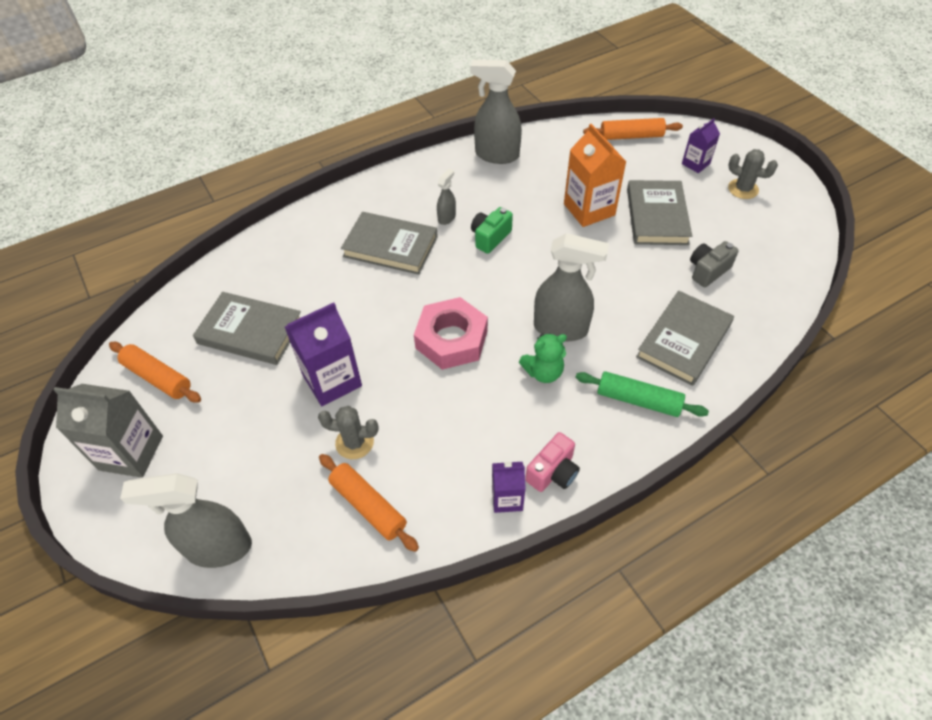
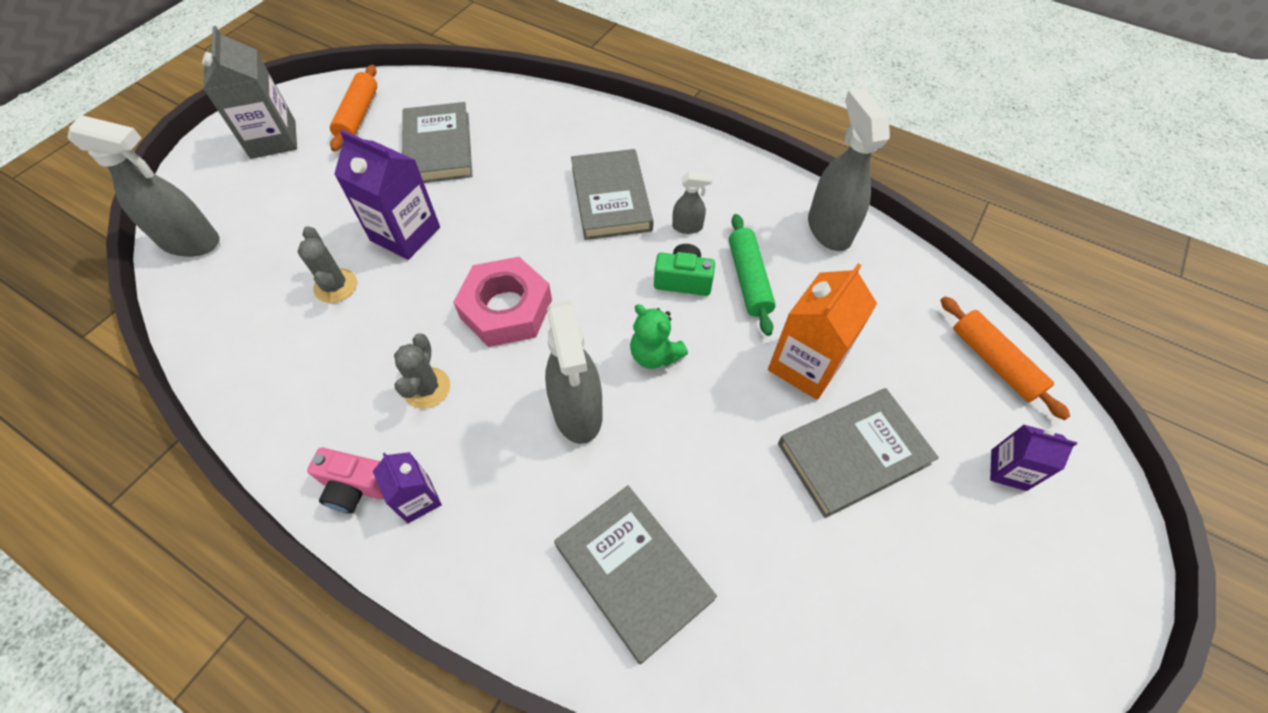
camera: 60 degrees right, 5 degrees up
(218, 548) = (191, 242): grey spray bottle -> grey spray bottle turned 135 degrees clockwise
(368, 506) = (263, 331): orange rolling pin -> none
(507, 498) = (306, 452): purple carton -> purple carton (418, 499)
(543, 372) = (500, 419): green teddy bear -> green teddy bear (654, 355)
(638, 400) = (502, 547): green rolling pin -> green rolling pin (749, 279)
(684, 341) = (633, 572): grey book -> grey book turned 45 degrees clockwise
(708, 271) = (789, 563): grey camera -> none
(743, 189) = (1007, 561): grey cactus -> grey cactus (427, 388)

